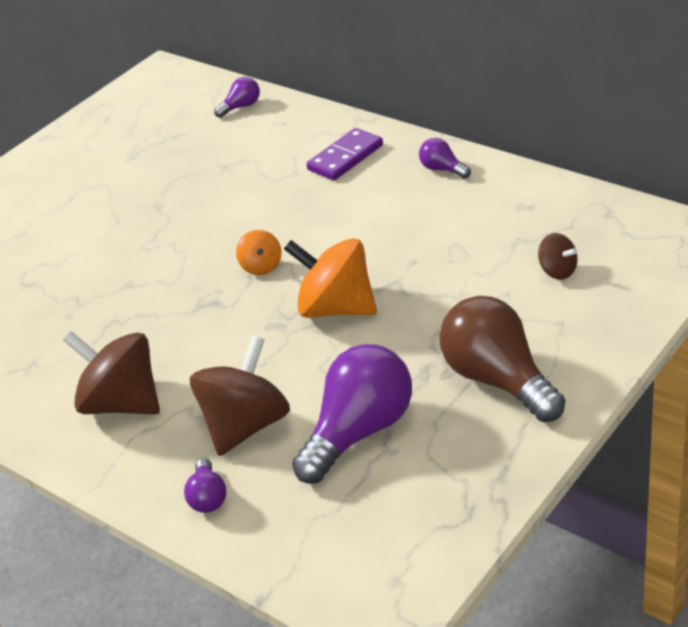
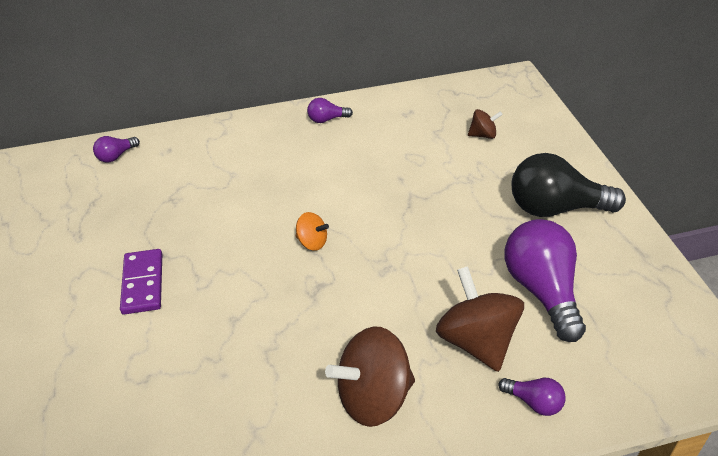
camera: 55 degrees left, 5 degrees up
(241, 107) = (116, 156): purple light bulb -> purple light bulb turned 135 degrees counterclockwise
(336, 308) = (404, 233): orange spinning top -> none
(345, 157) = (252, 146): purple domino -> purple domino (143, 283)
(498, 380) = (555, 208): brown light bulb -> black light bulb

